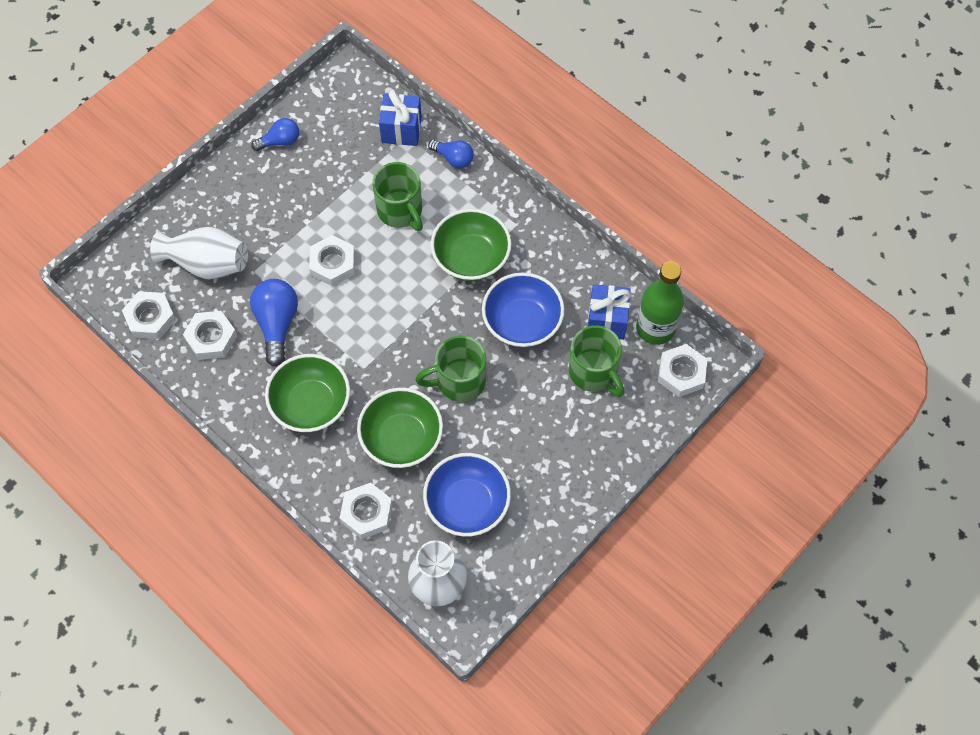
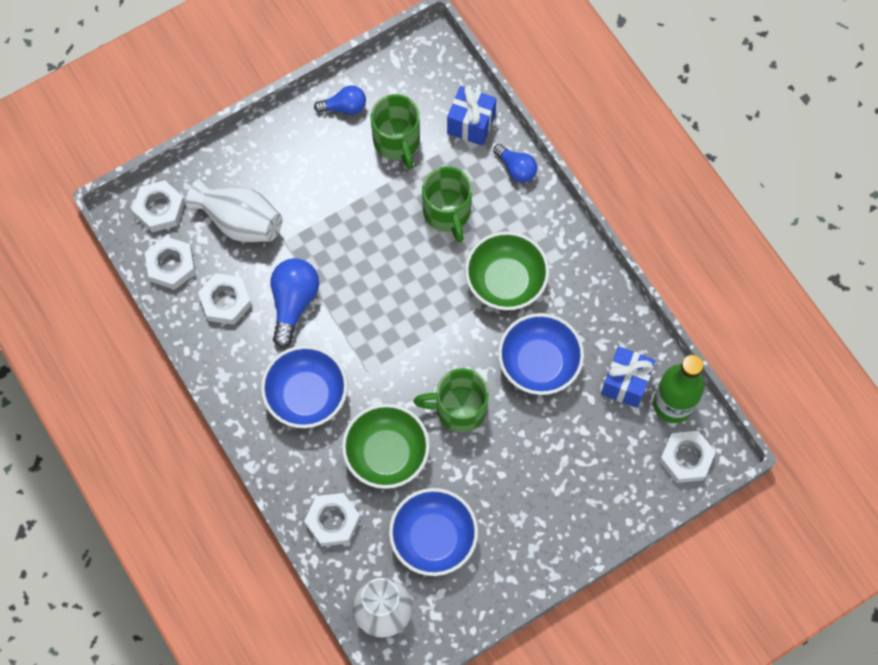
camera: 15 degrees right, 5 degrees up
(311, 404) = (306, 395): green bowl -> blue bowl
(333, 263) = (364, 253): white nut -> white nut (159, 209)
(594, 372) = (597, 435): green mug -> green mug (397, 142)

